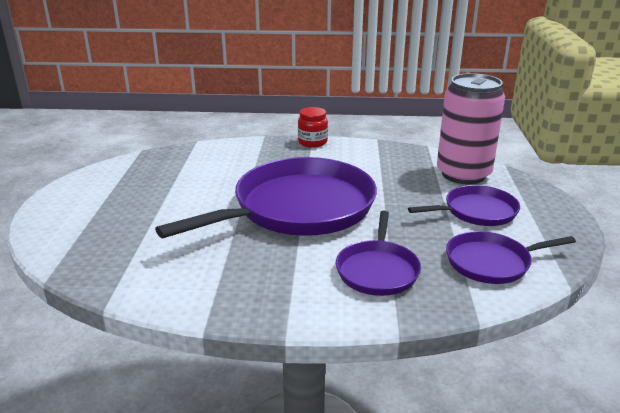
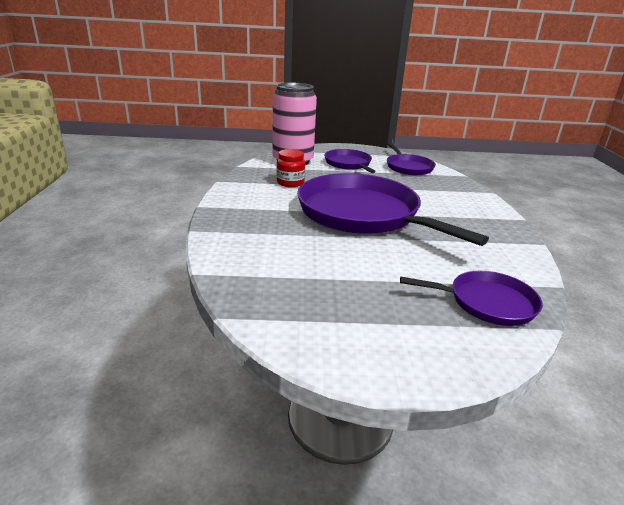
camera: 95 degrees left, 0 degrees up
(312, 142) = (219, 206): red jar -> red jar (290, 183)
(377, 270) = (435, 193): purple pan -> purple pan (487, 303)

